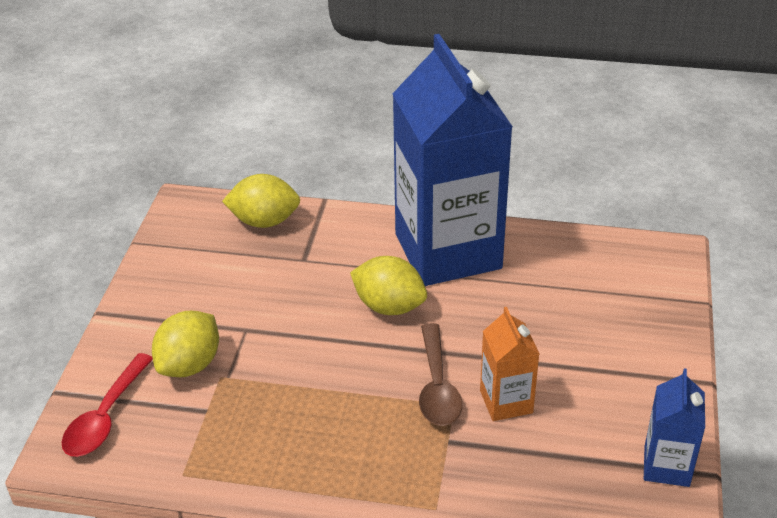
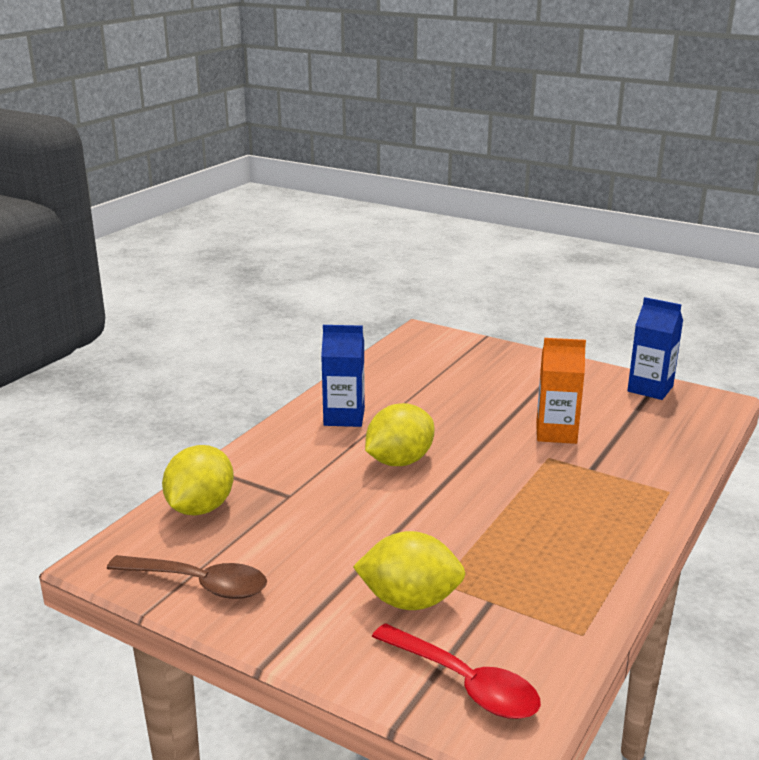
camera: 70 degrees left, 15 degrees down
(190, 365) = (409, 601): yellow lemon -> yellow lemon turned 45 degrees counterclockwise
(437, 386) = (522, 459): brown spoon -> brown spoon (199, 584)
(448, 251) = (344, 417): blue carton -> blue carton, size x0.44

